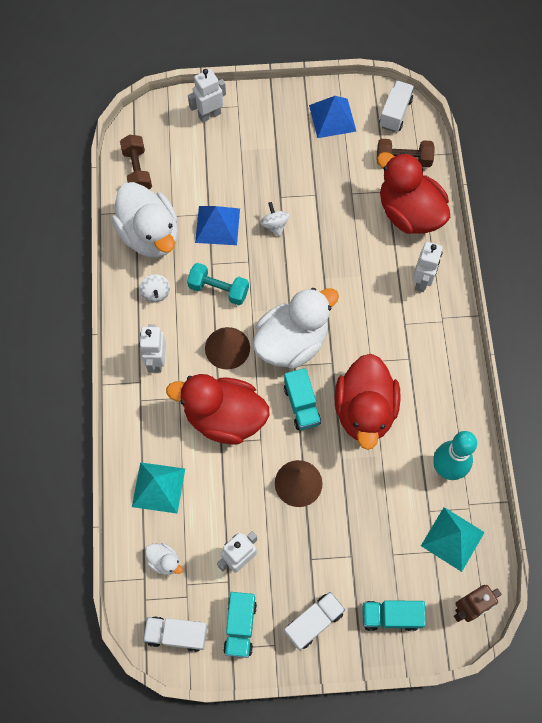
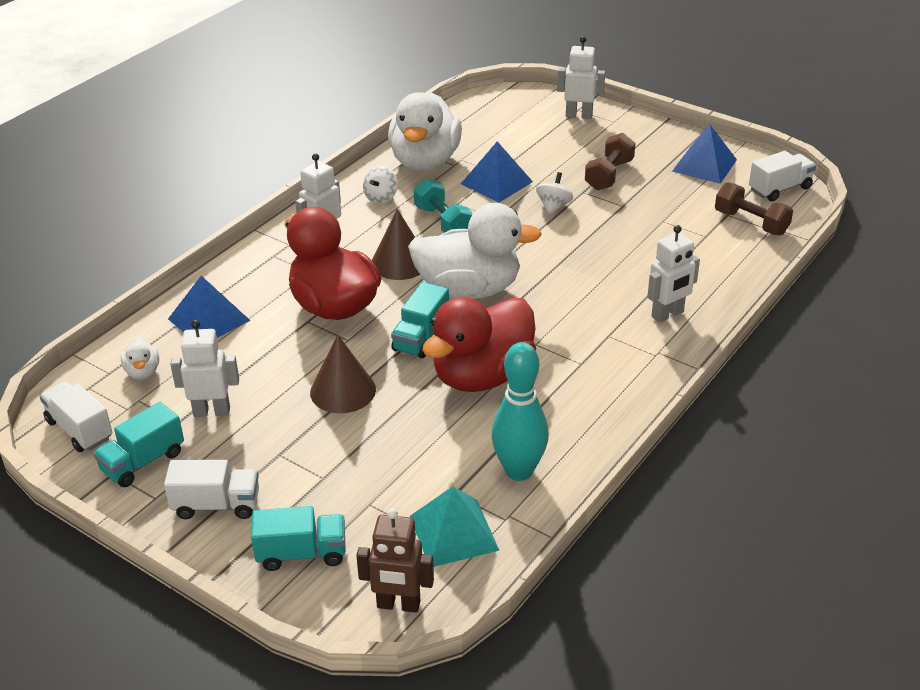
camera: 40 degrees right, 30 degrees down
(137, 170) = (466, 120): brown dumbbell -> brown dumbbell (609, 175)
(158, 487) = (209, 319): turquoise pyramid -> blue pyramid
(391, 616) = (302, 554): turquoise truck -> turquoise truck turned 135 degrees clockwise
(409, 213) = (712, 261): red duck -> none

